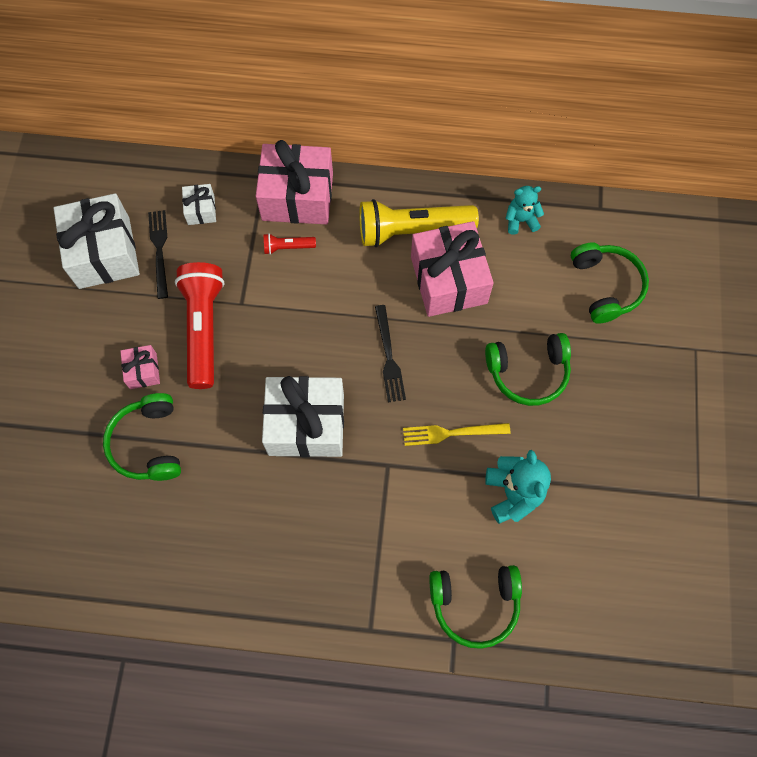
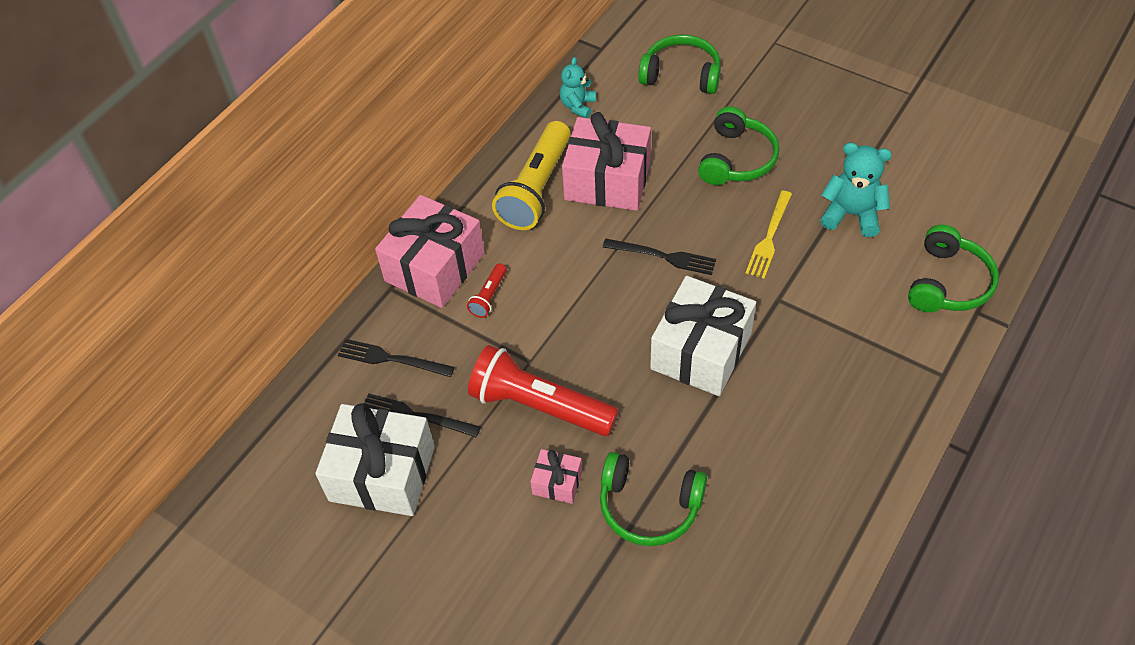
camera: 60 degrees left, 15 degrees down
(201, 210) = (391, 359): white gift -> black fork

